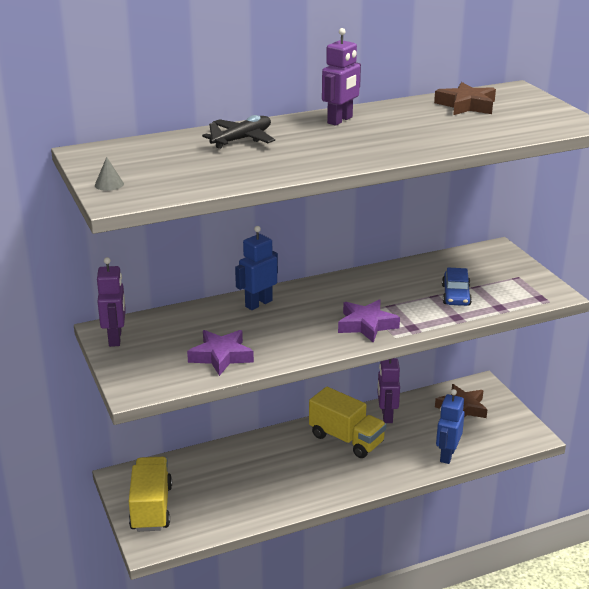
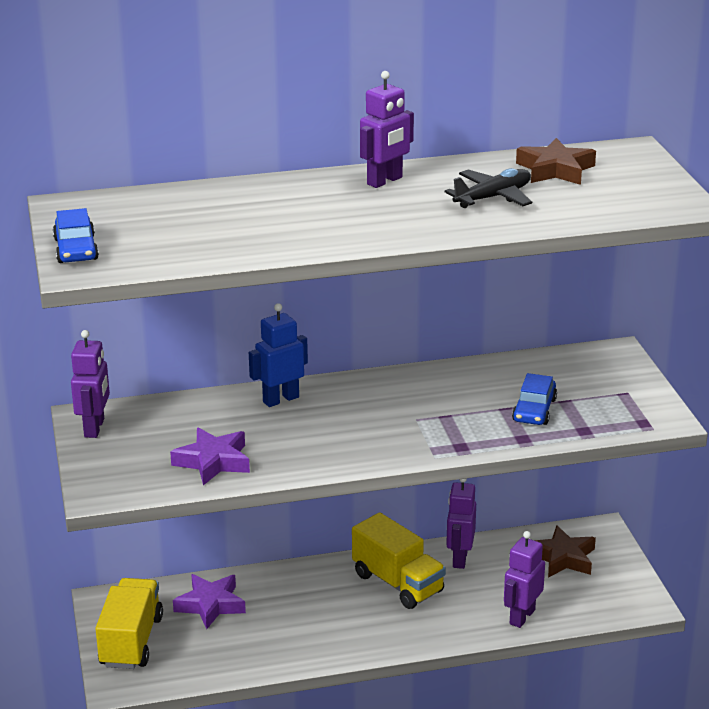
camera: 10 degrees right, 0 degrees up
(109, 184) = (76, 249): grey cone -> blue car
(242, 139) = (253, 200): black plane -> black plane (493, 197)
(366, 325) = (405, 439): purple star -> purple star (210, 605)
(447, 455) = (522, 617): blue robot -> purple robot

